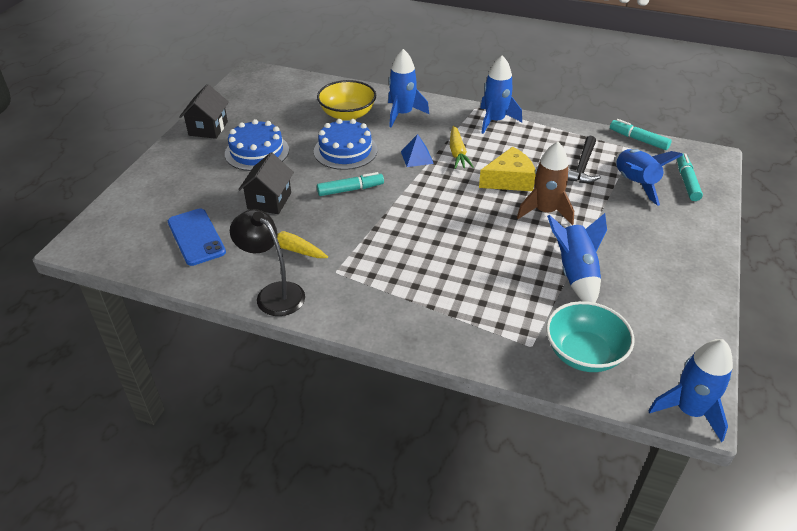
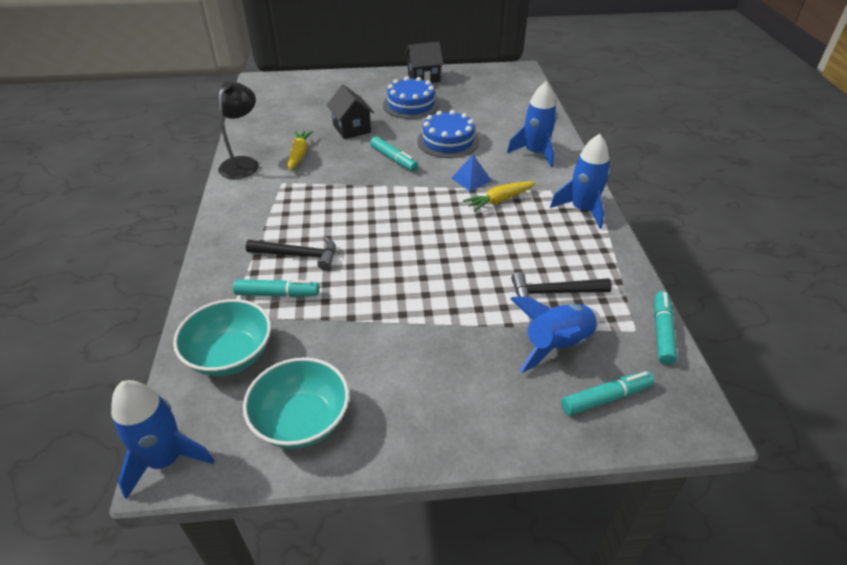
camera: 65 degrees right, 0 degrees up
(196, 237) = (290, 115): blue phone -> none
(269, 201) = (352, 129): black house -> black house turned 75 degrees clockwise
(347, 114) = (504, 127): yellow bowl -> none
(467, 285) = (298, 255): none -> black hammer
(509, 180) = (481, 244): yellow cheese -> none
(516, 309) = (277, 294): none -> turquoise marker
(545, 211) = (445, 281): brown rocket -> none
(575, 274) = (352, 325): blue rocket -> none
(669, 324) = (302, 421): none -> turquoise bowl

